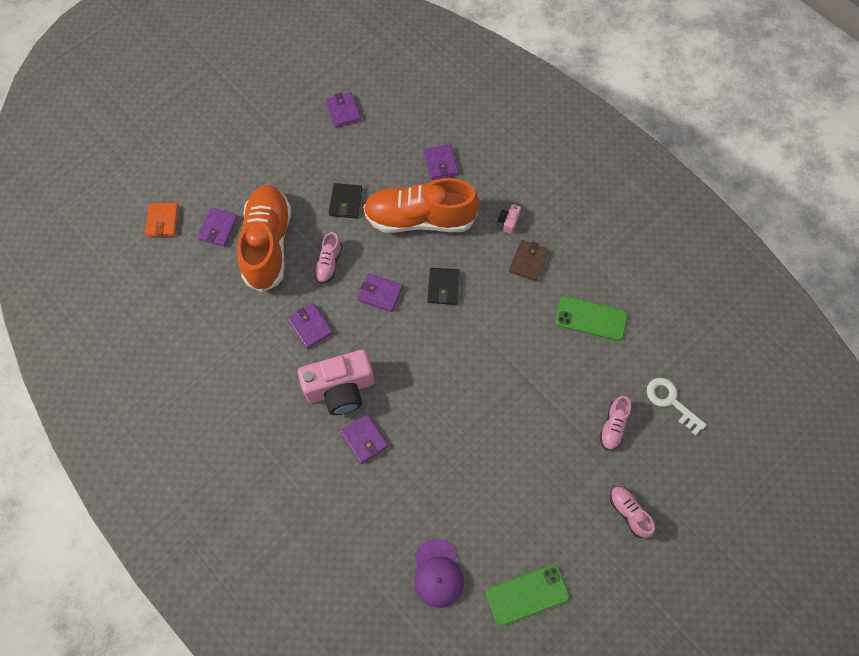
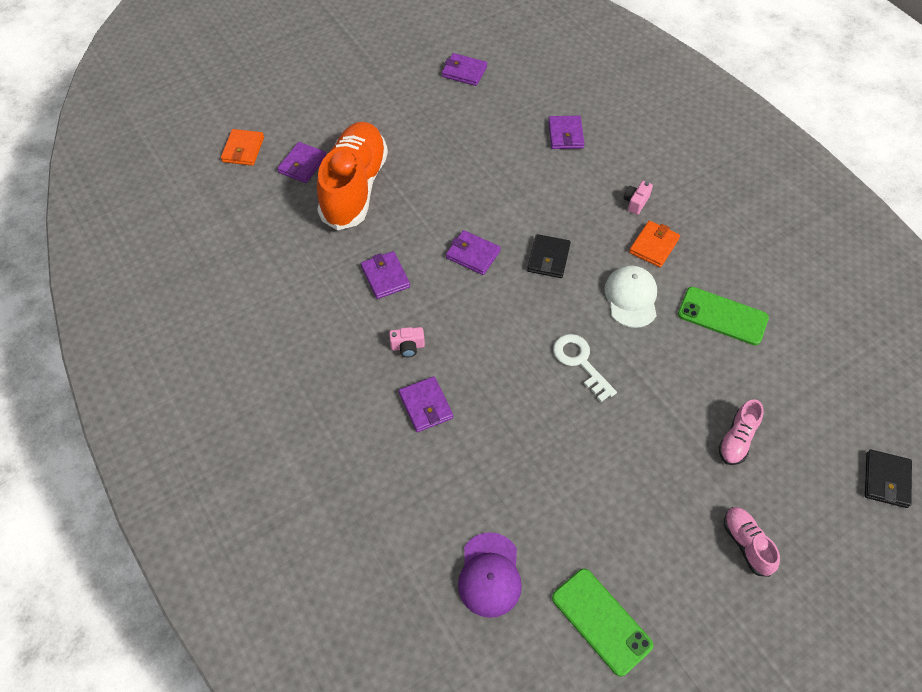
camera: 10 degrees right, 10 degrees down
(329, 263) = (419, 215): pink shoe -> none
(340, 389) = (407, 347): pink camera -> pink camera, size x0.40
(343, 111) = (464, 72): purple wallet -> purple wallet turned 60 degrees counterclockwise
(345, 202) = (450, 158): black wallet -> black wallet (886, 480)
(420, 219) = (532, 185): orange shoe -> none
(516, 313) = (631, 298): none -> white cap
(527, 594) = (601, 621): green phone -> green phone turned 60 degrees clockwise
(528, 262) = (654, 246): brown wallet -> orange wallet
(671, 401) = (814, 423): white key -> white key (580, 362)

